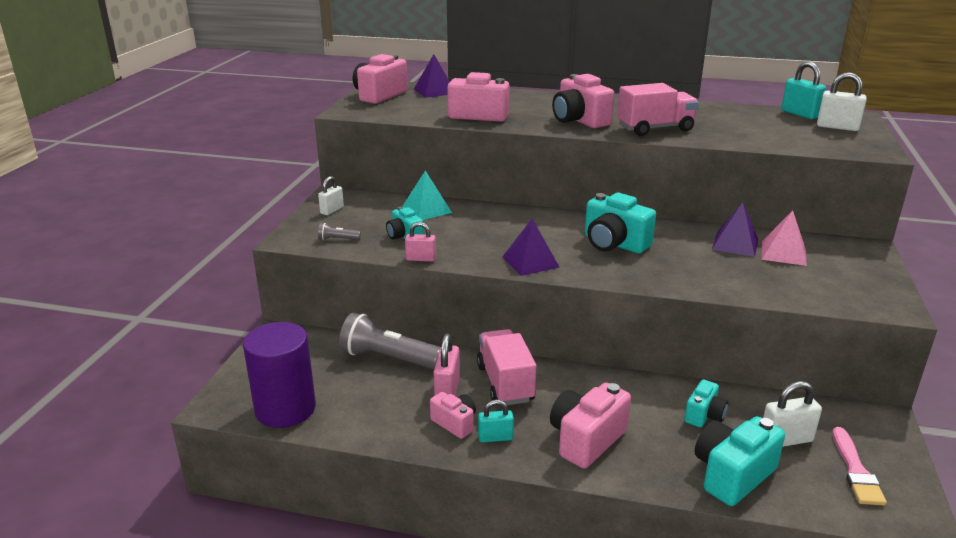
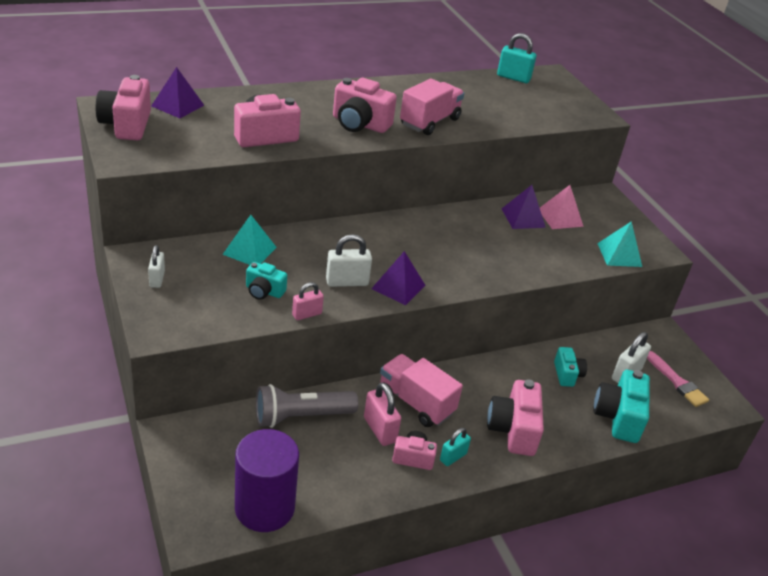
camera: 40 degrees left, 10 degrees up
(337, 239) = (205, 316): grey flashlight -> none
(614, 244) = (441, 244): turquoise camera -> none
(829, 298) = (619, 255): none -> turquoise pyramid
(837, 127) = (551, 90): white padlock -> white padlock (347, 282)

